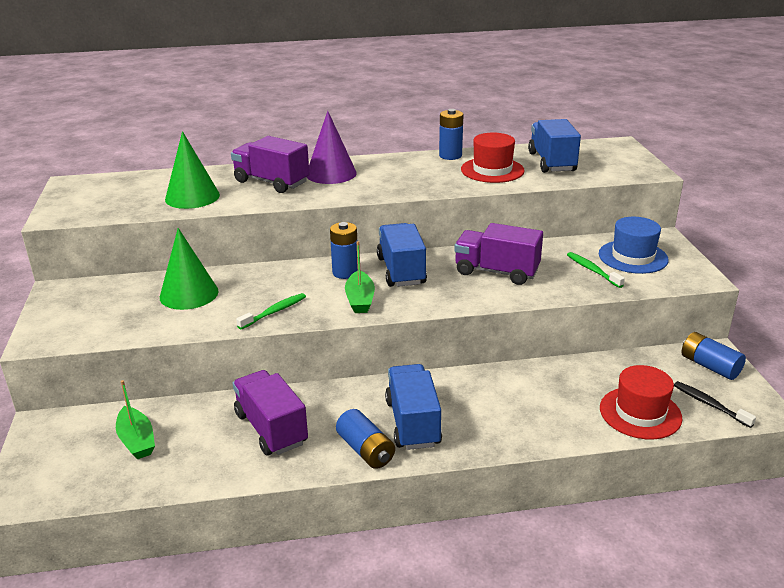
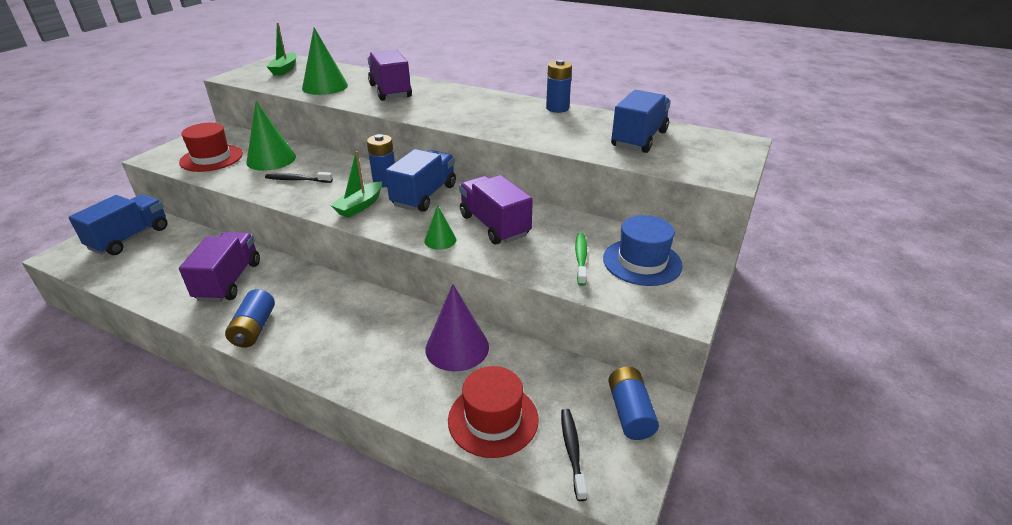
camera: 35 degrees right, 5 degrees up
(137, 440) = (157, 250): green boat -> green boat (285, 69)
(256, 301) = (297, 180): none -> black toothbrush
(274, 312) = (295, 192): green toothbrush -> none
(331, 173) = (441, 96): purple cone -> purple cone (457, 347)
(412, 423) = (312, 325): blue truck -> blue truck (130, 238)
(474, 298) = (440, 240): none -> green cone
(492, 170) = (570, 130): red hat -> red hat (211, 158)

